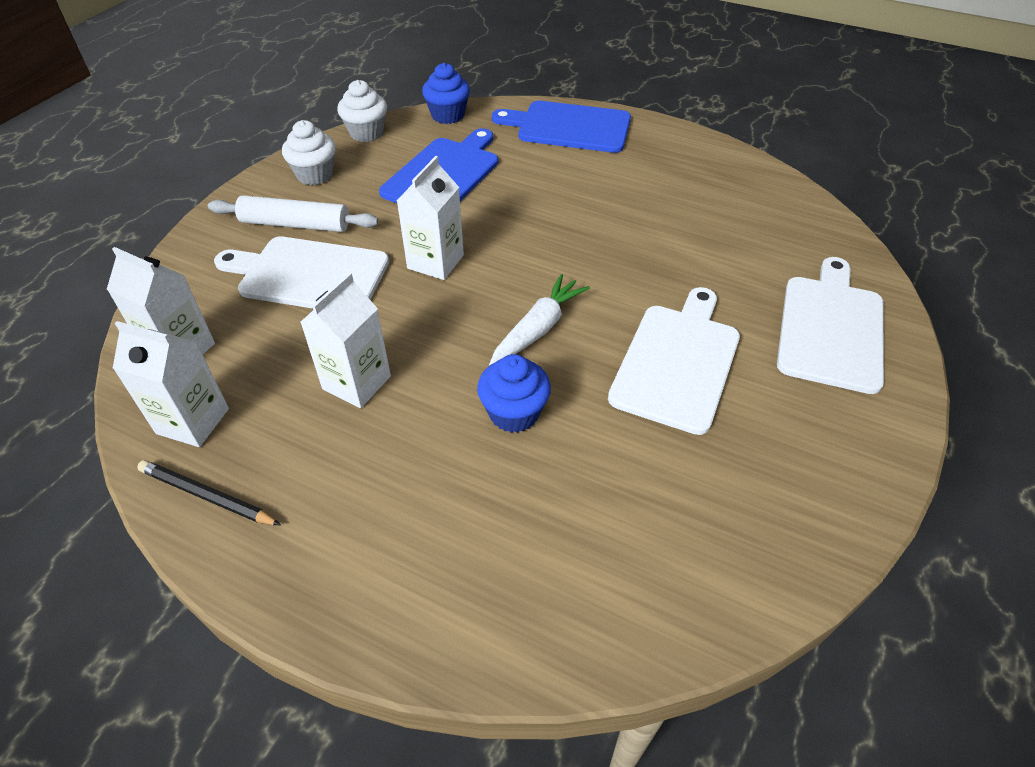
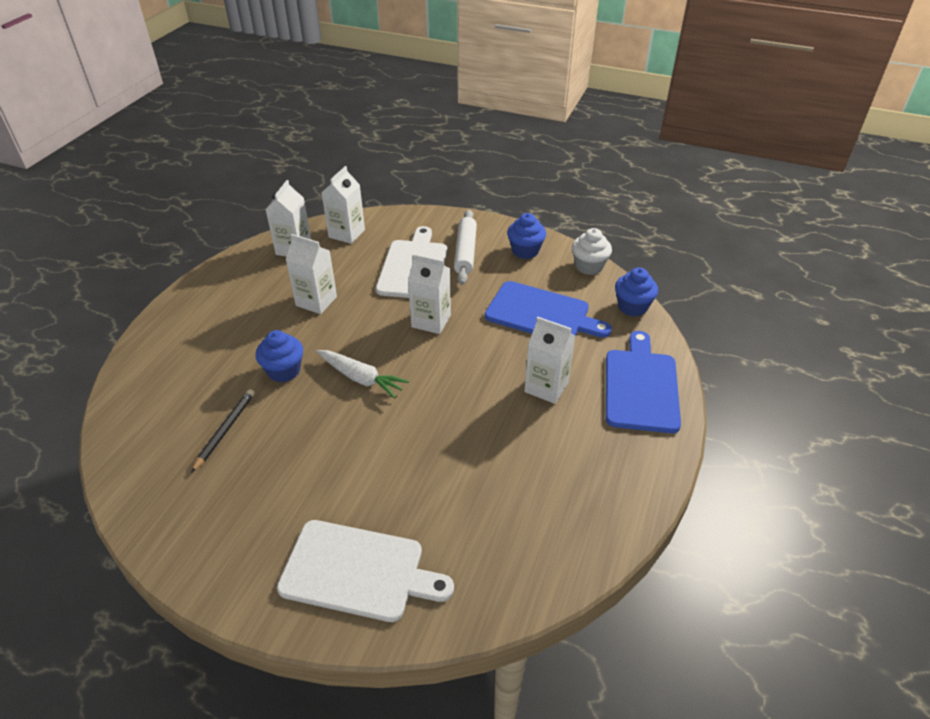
camera: 85 degrees right, 5 degrees down
(207, 496) = (244, 264): black pencil -> black pencil (225, 430)
(315, 175) = (525, 251): white cupcake -> blue cupcake
(565, 183) = (546, 387): none -> white carton
(677, 362) = (323, 457): white cutting board -> none

